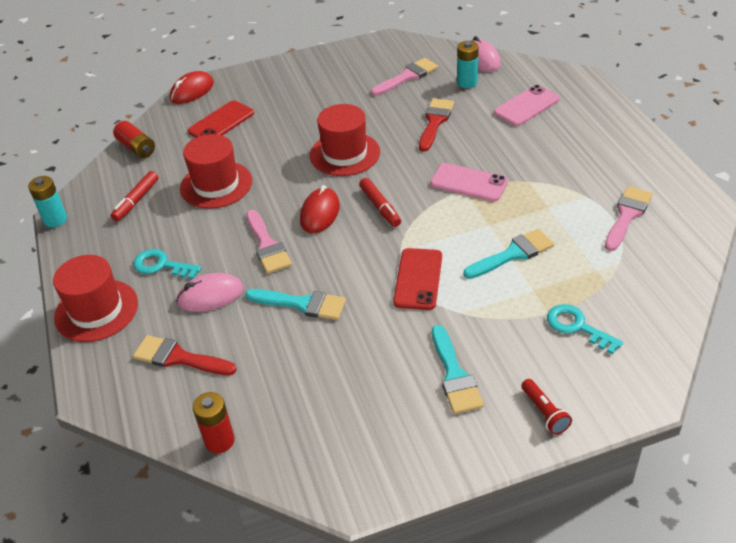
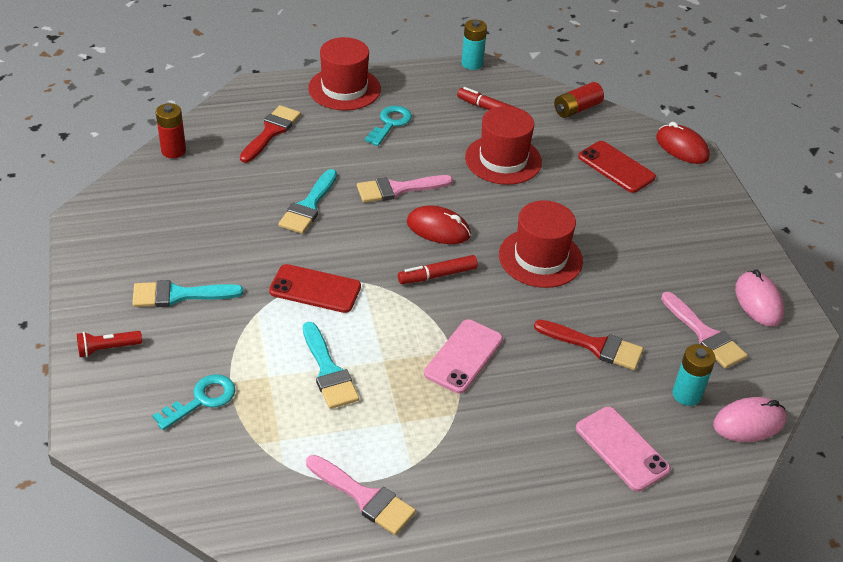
camera: 90 degrees right, 0 degrees up
(210, 296) = (340, 151): pink mouse -> pink mouse (758, 301)

